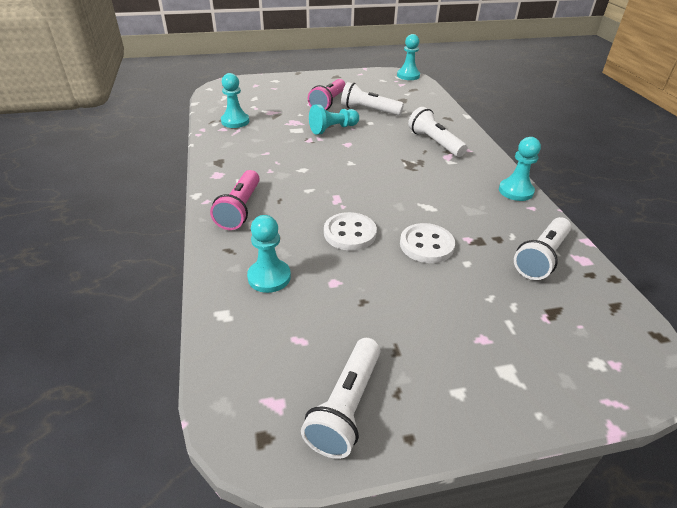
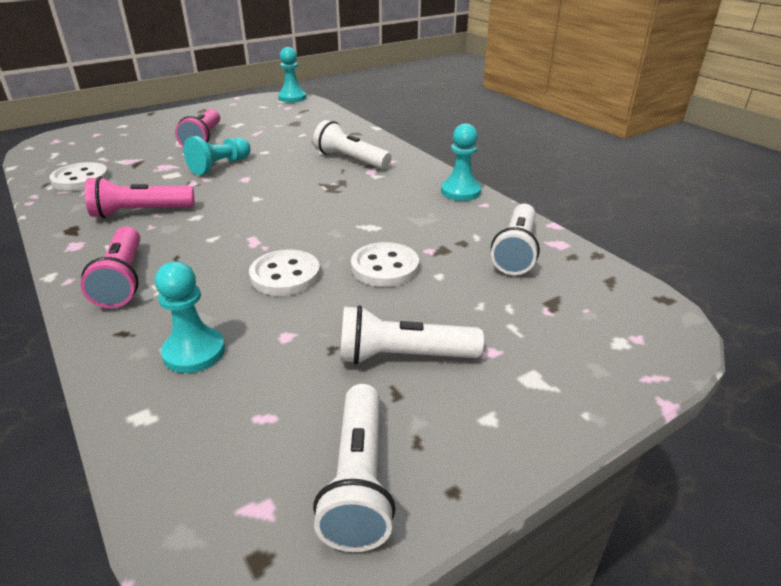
camera: 20 degrees left, 5 degrees down
(235, 121) = (80, 179): turquoise pawn -> white button
(267, 157) = (141, 212): none -> pink flashlight
(369, 110) = (258, 139): white flashlight -> white flashlight (403, 356)

